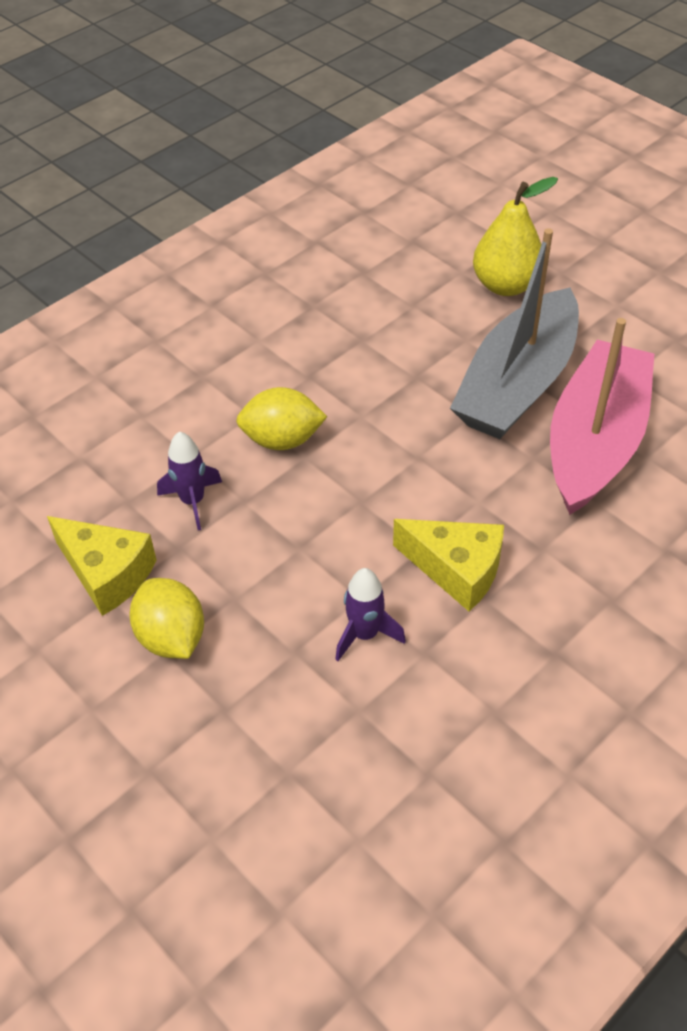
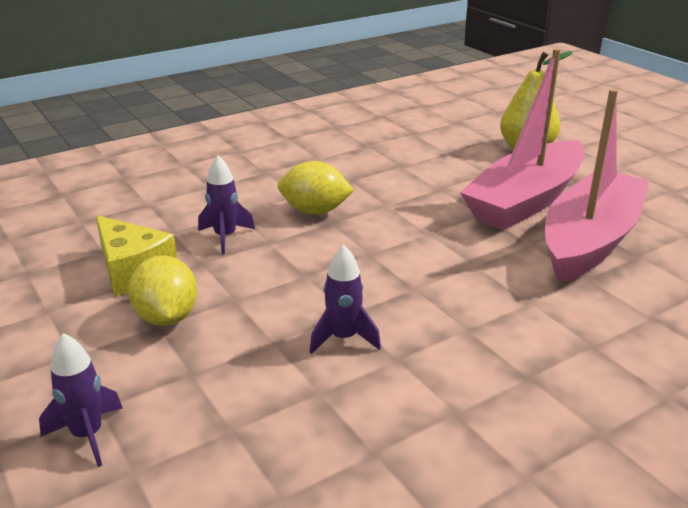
camera: 10 degrees right, 20 degrees down
(152, 805) = (88, 435): none -> purple rocket
(456, 569) = (443, 306): yellow cheese -> none
(517, 384) = (525, 201): grey boat -> pink boat

